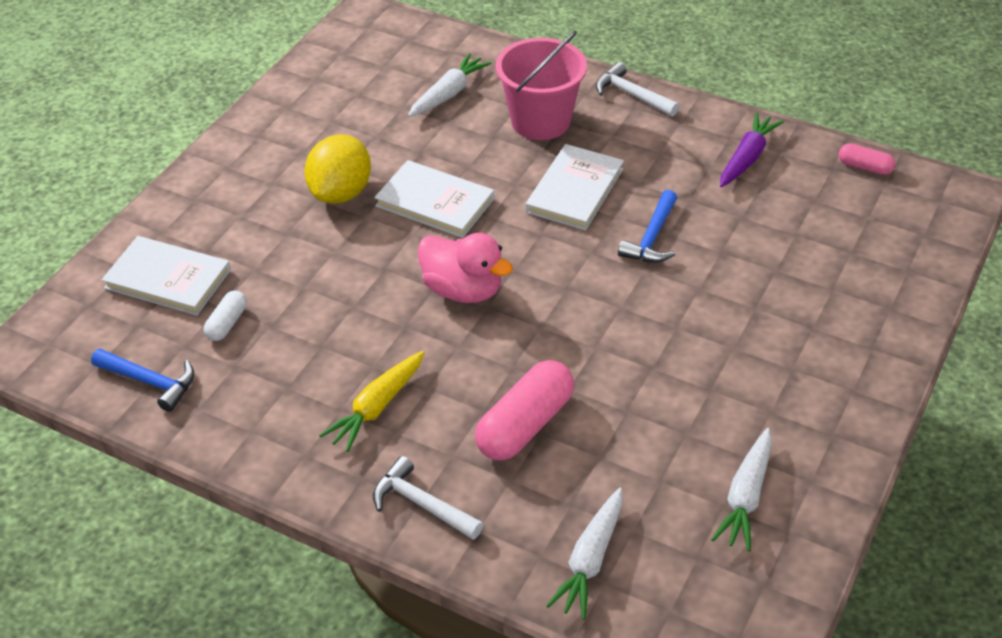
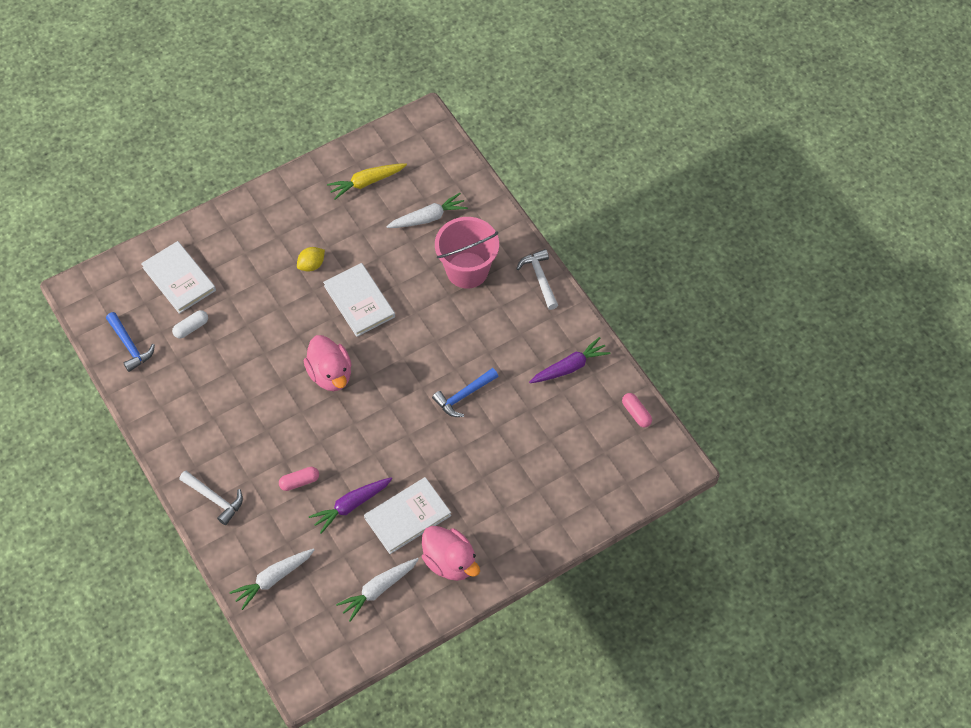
camera: 30 degrees right, 15 degrees up
(341, 193) = (311, 265): yellow lemon -> yellow lemon, size x0.54
(376, 407) = (232, 427): yellow carrot -> yellow carrot (366, 182)
(421, 504) = (215, 499): white hammer -> white hammer turned 150 degrees clockwise
(525, 425) = (299, 482): pink capsule -> pink capsule, size x0.52
(575, 190) = (446, 336): white book -> white book (407, 517)
(619, 418) = (351, 505): none -> purple carrot
(806, 417) = (450, 562): none -> pink duck

